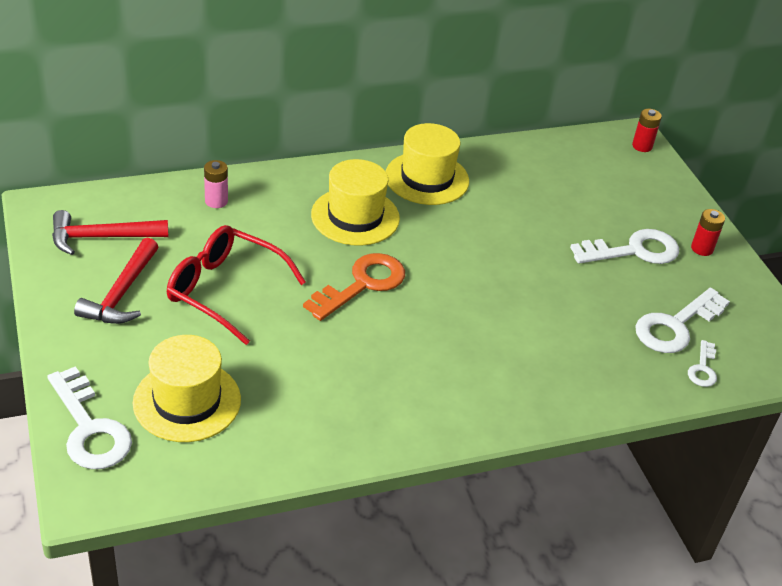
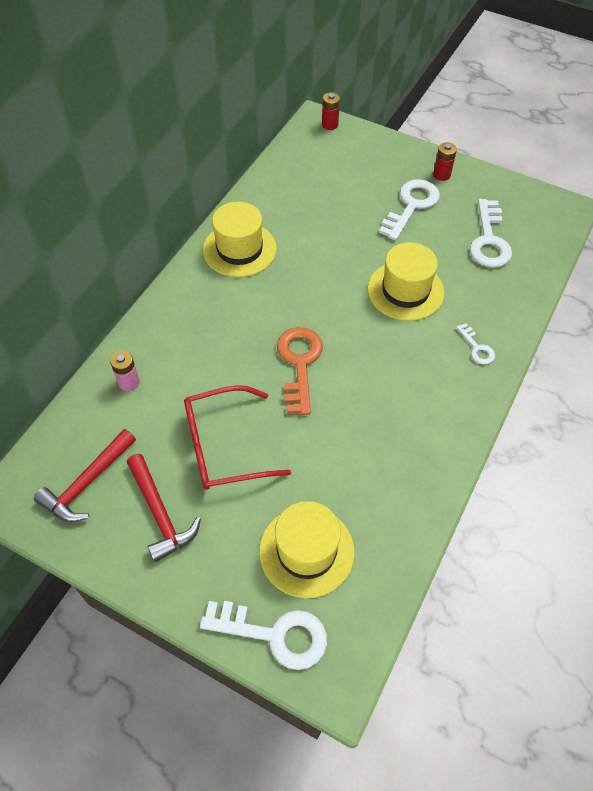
camera: 40 degrees left, 15 degrees up
(355, 216) = (232, 316): yellow hat -> yellow hat (405, 291)
(703, 368) = (532, 257): white key -> white key (477, 348)

